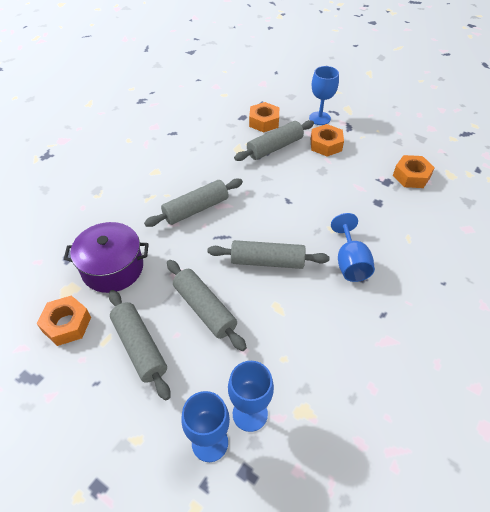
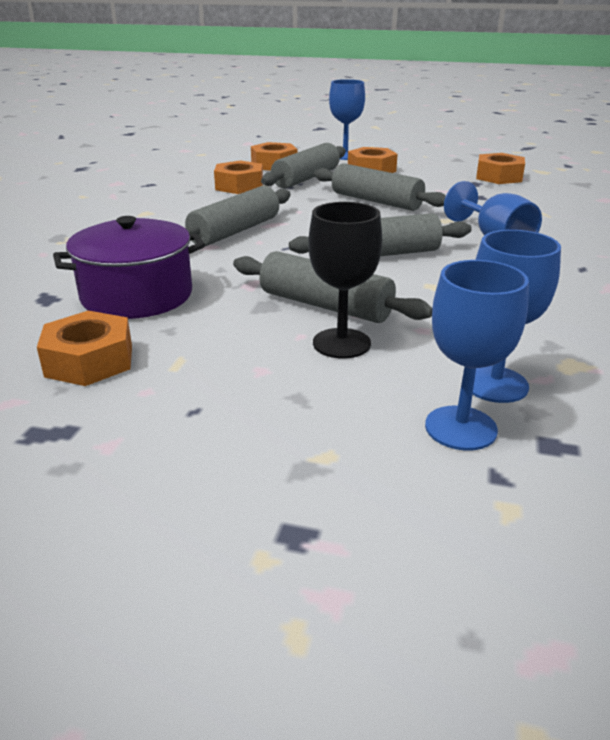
camera: 20 degrees left, 20 degrees down
(139, 347) = (246, 358): grey rolling pin -> grey rolling pin (376, 201)
(193, 349) = (341, 343): none -> black goblet
(226, 148) = (239, 186): none -> orange nut

